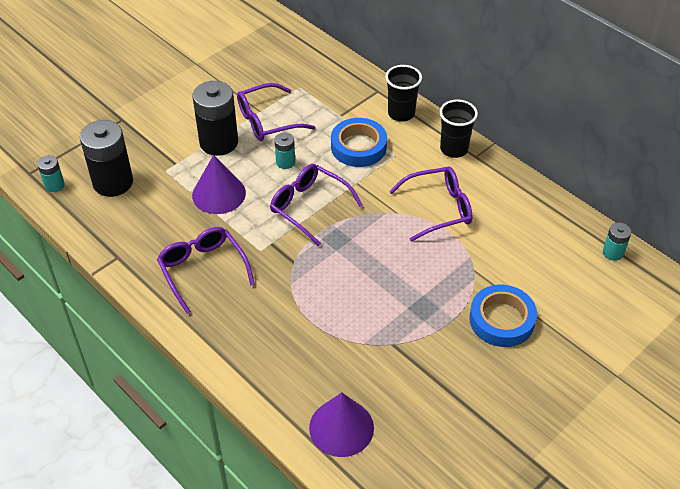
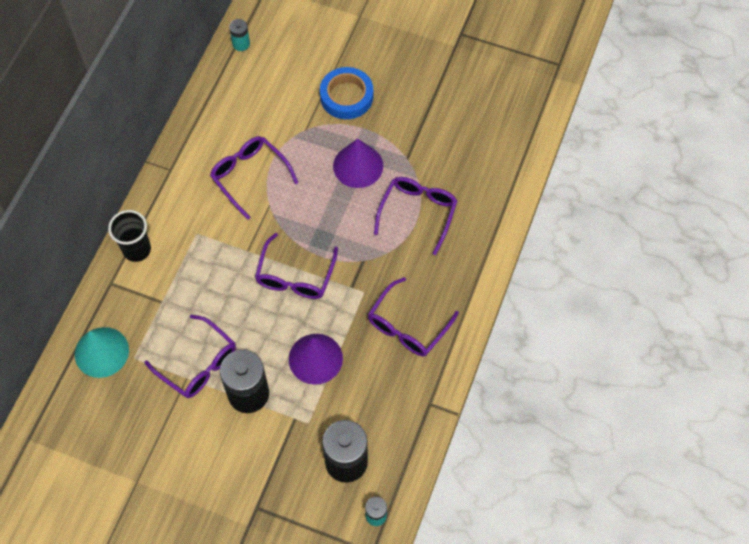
camera: 115 degrees left, 15 degrees up
(285, 162) = (248, 321): turquoise battery -> none
(317, 71) = (101, 352): none -> turquoise cone
(320, 327) = (417, 213): none -> purple glasses
(341, 427) = (496, 163): purple cone -> purple cone (358, 166)
(358, 147) = (200, 268): blue tape -> none
(454, 149) = (168, 189): black cup -> none

